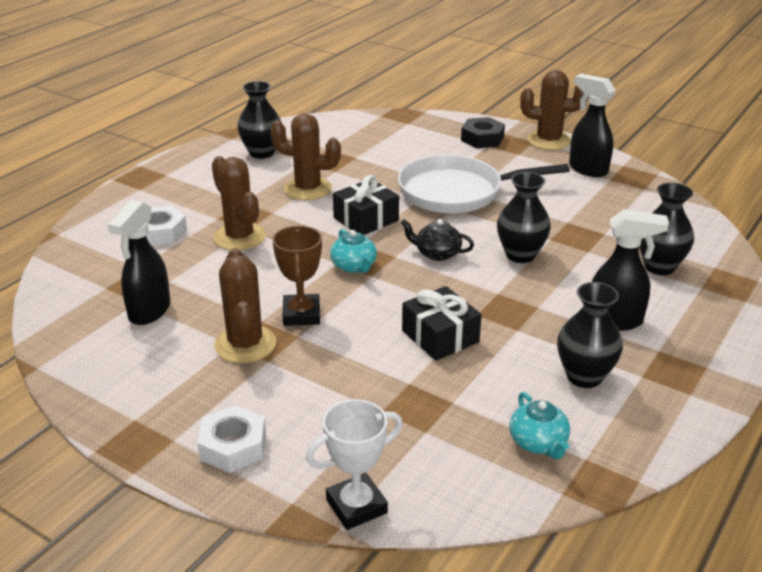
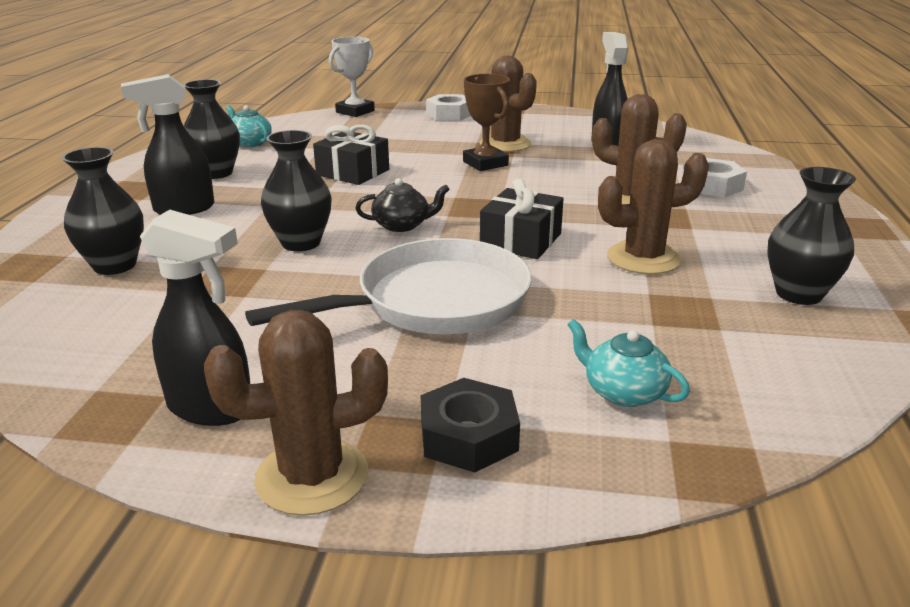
camera: 155 degrees right, 5 degrees down
(354, 266) = (480, 199): turquoise teapot -> turquoise teapot (623, 392)

